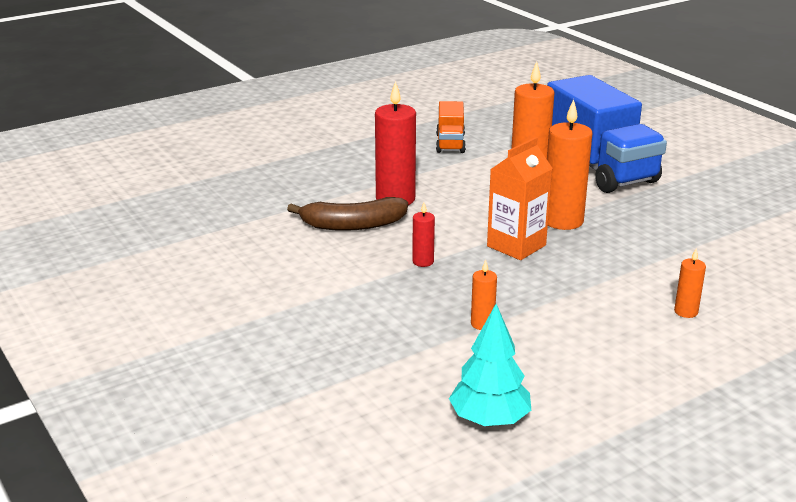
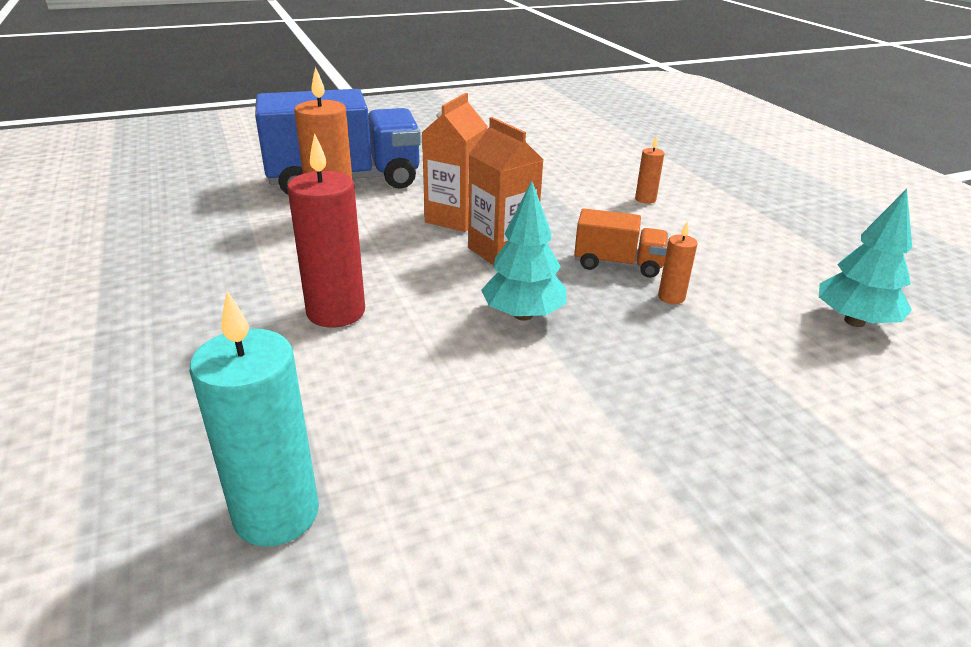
camera: 80 degrees left, 5 degrees up
(220, 215) = (276, 514): none -> turquoise candle
(353, 225) = (397, 358): brown banana -> none
(423, 262) = (523, 315): red candle -> turquoise tree
(450, 143) = (195, 248): orange truck -> orange truck (618, 264)
(562, 221) = (455, 218): orange candle -> orange carton

